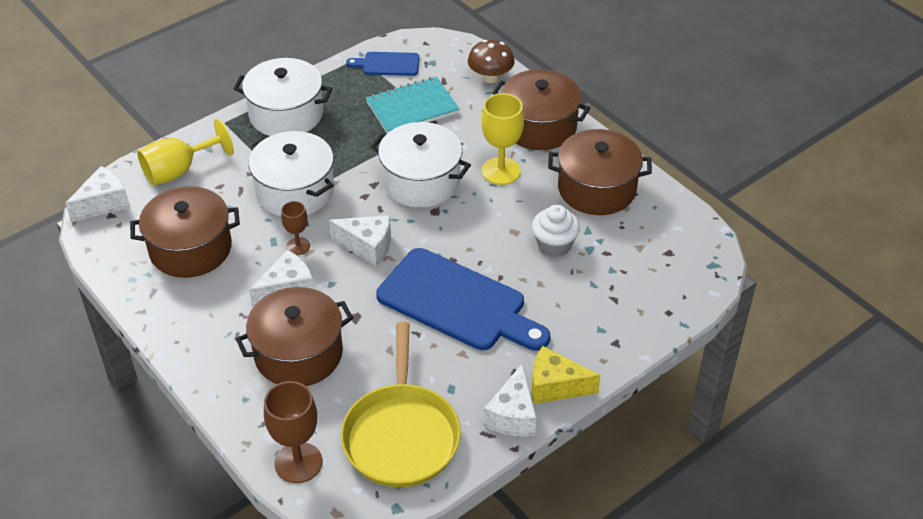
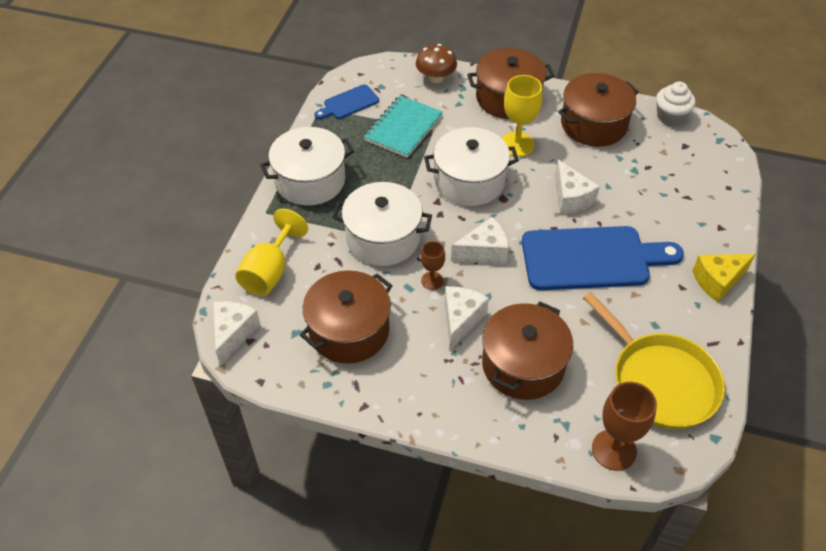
camera: 35 degrees left, 5 degrees up
(513, 415) = (714, 319): white cheese -> white cheese (571, 198)
(554, 245) = (609, 179): white cupcake -> white cupcake (670, 117)

